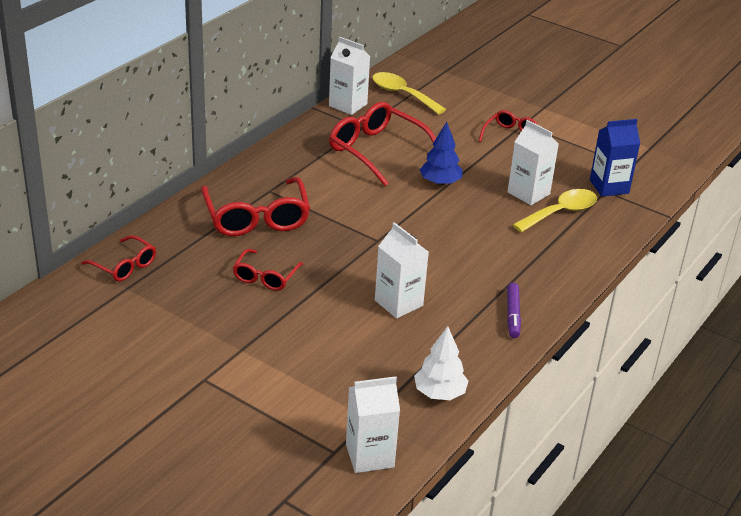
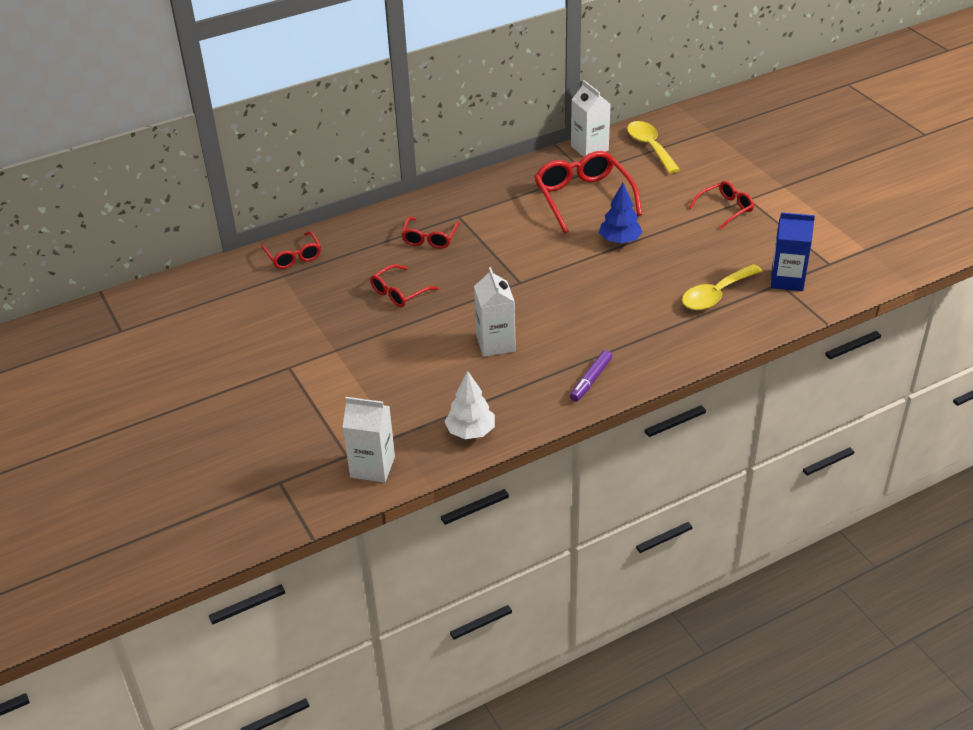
camera: 30 degrees right, 5 degrees up
(257, 218) = (429, 239): red glasses -> red glasses, size x0.56
(528, 193) = (698, 269): white carton -> none
(561, 212) = (716, 295): yellow spoon -> yellow spoon turned 150 degrees clockwise

